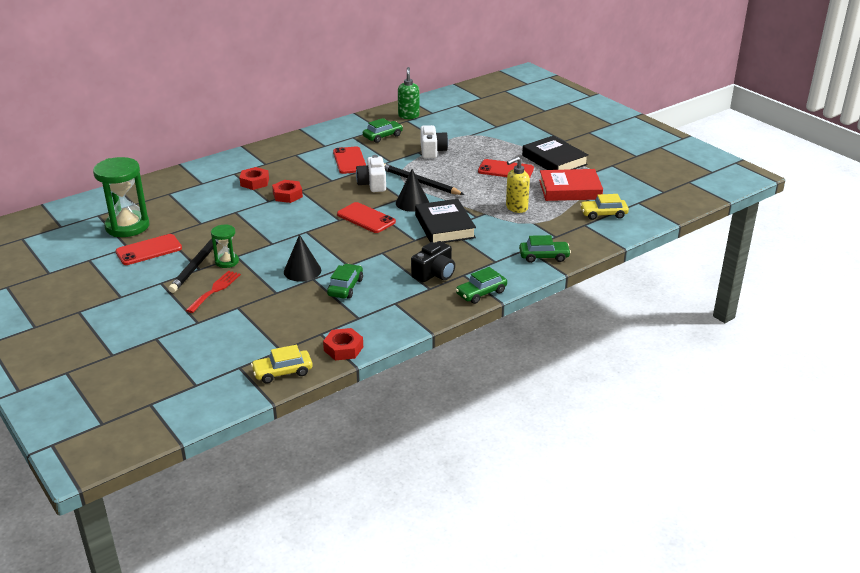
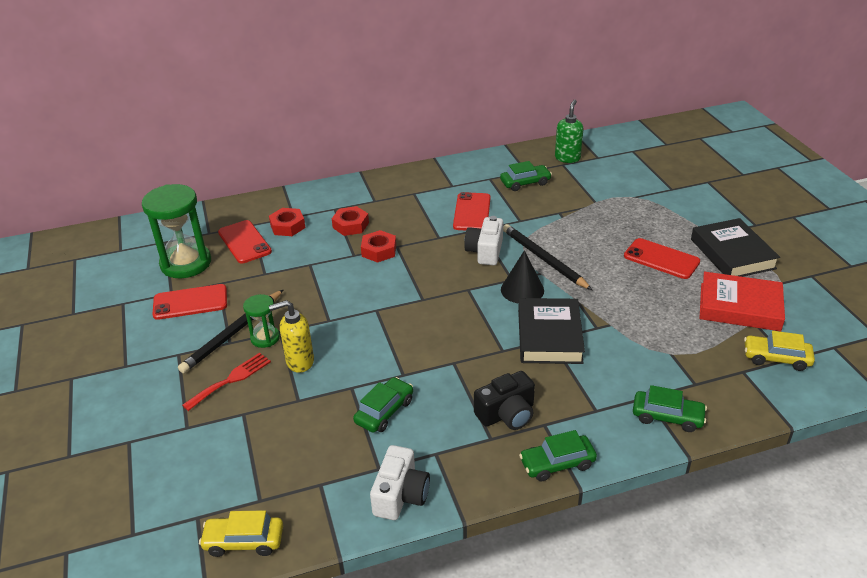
camera: 20 degrees right, 5 degrees up
(302, 271) = (344, 372): black cone -> none
(343, 349) = (337, 519): red nut -> red nut (287, 226)
(366, 218) = (456, 303): red phone -> red phone (244, 242)
(432, 151) = (577, 213): white camera -> white camera (400, 495)
(516, 208) = (655, 323): yellow soap dispenser -> yellow soap dispenser (299, 362)

